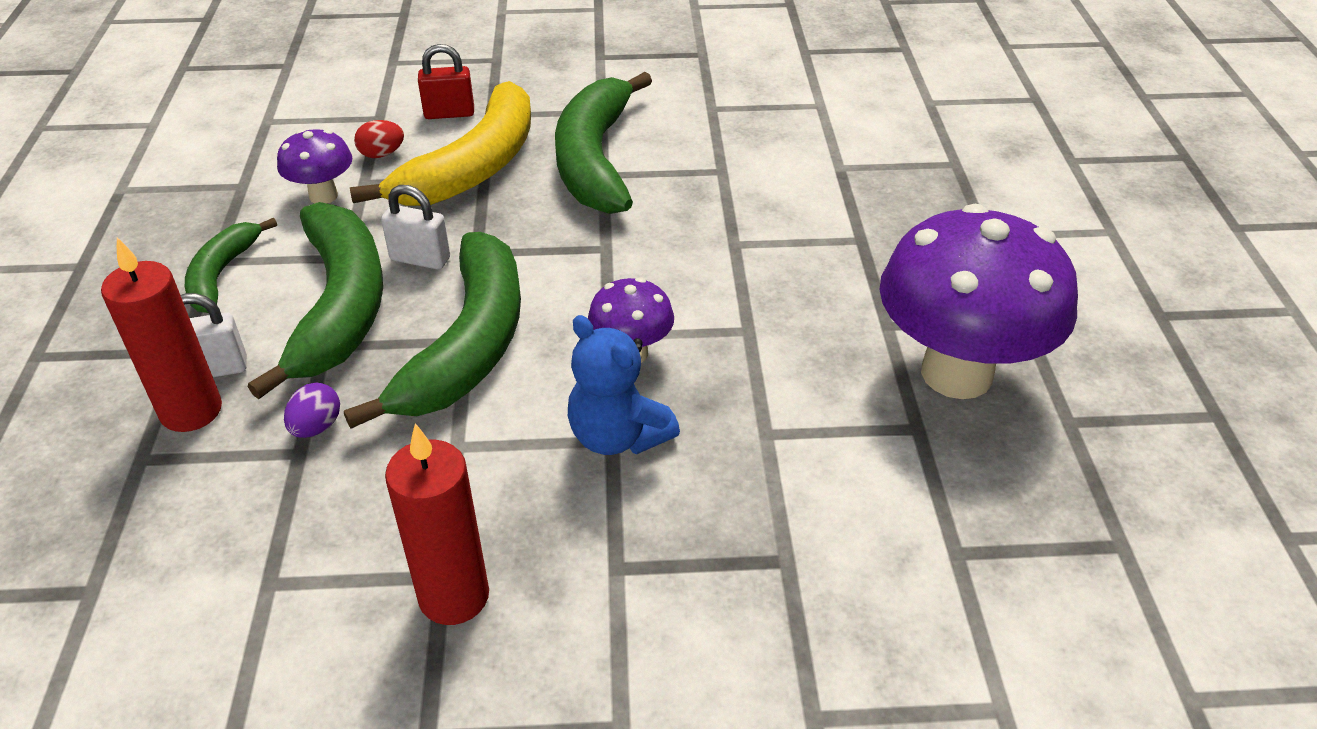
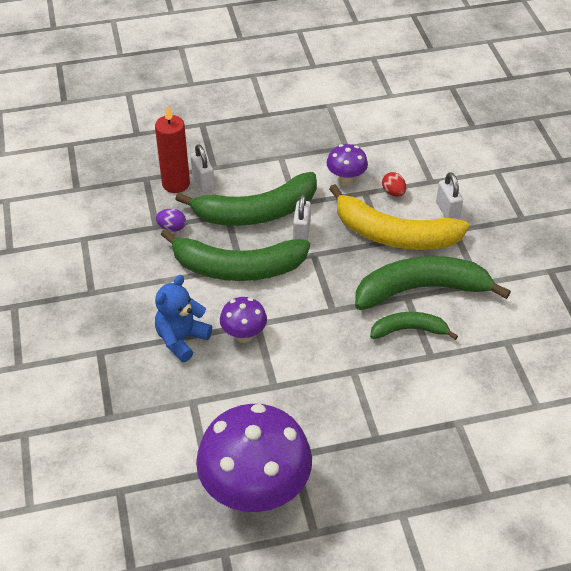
camera: 80 degrees right, 5 degrees up
(222, 274) = (270, 163): green banana -> green banana (409, 330)
(449, 113) = (447, 211): red padlock -> white padlock
(454, 596) = (80, 298): red candle -> none

